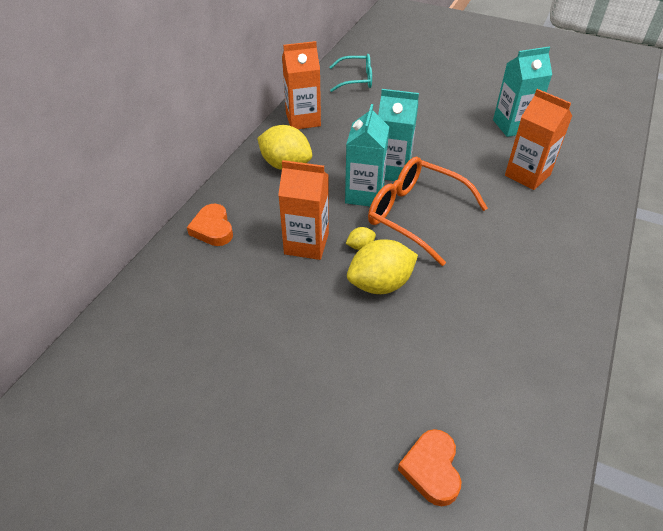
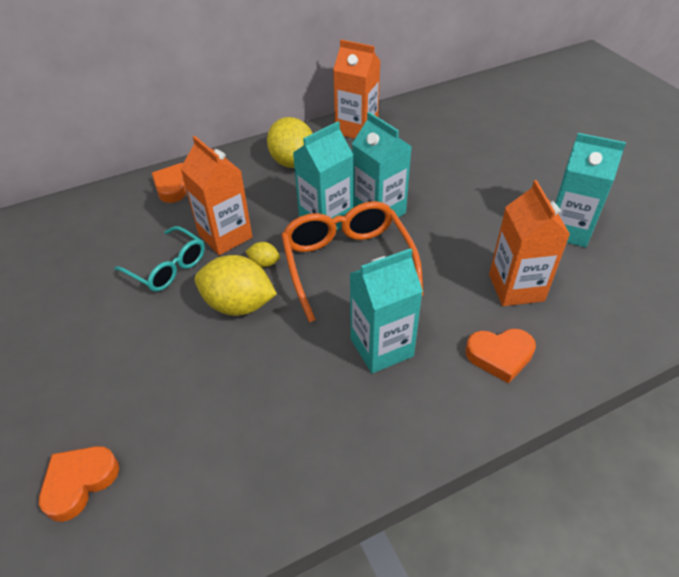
camera: 40 degrees right, 0 degrees up
(356, 79) = (454, 112): turquoise glasses -> turquoise glasses (168, 267)
(501, 254) = (381, 347): none -> turquoise carton
(566, 219) = (500, 356): none -> orange heart

